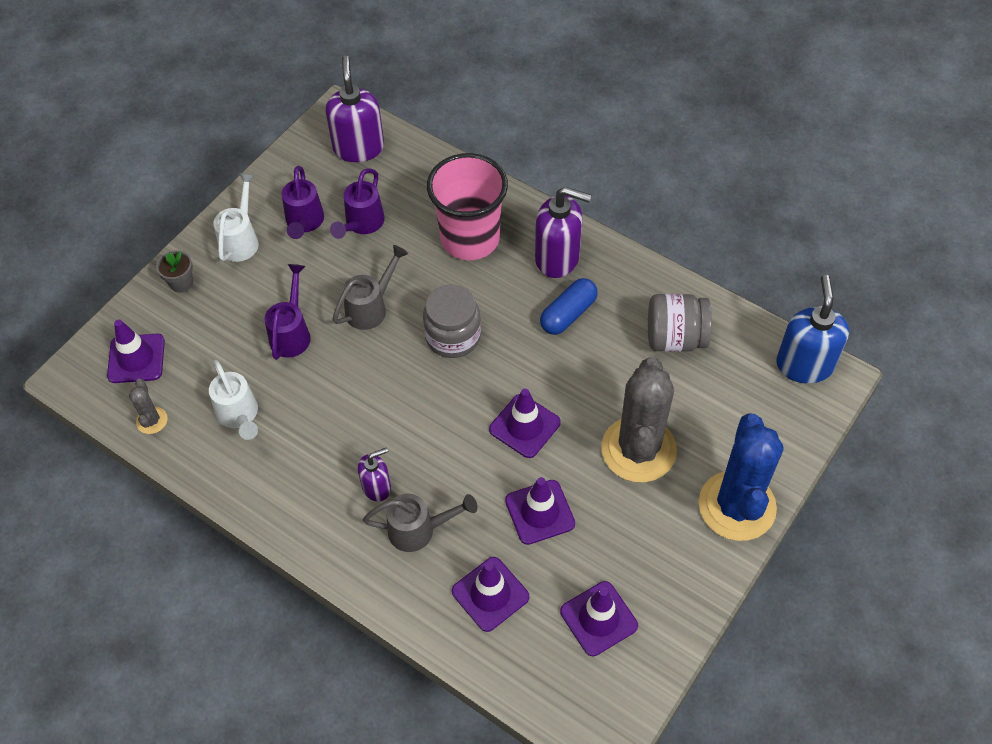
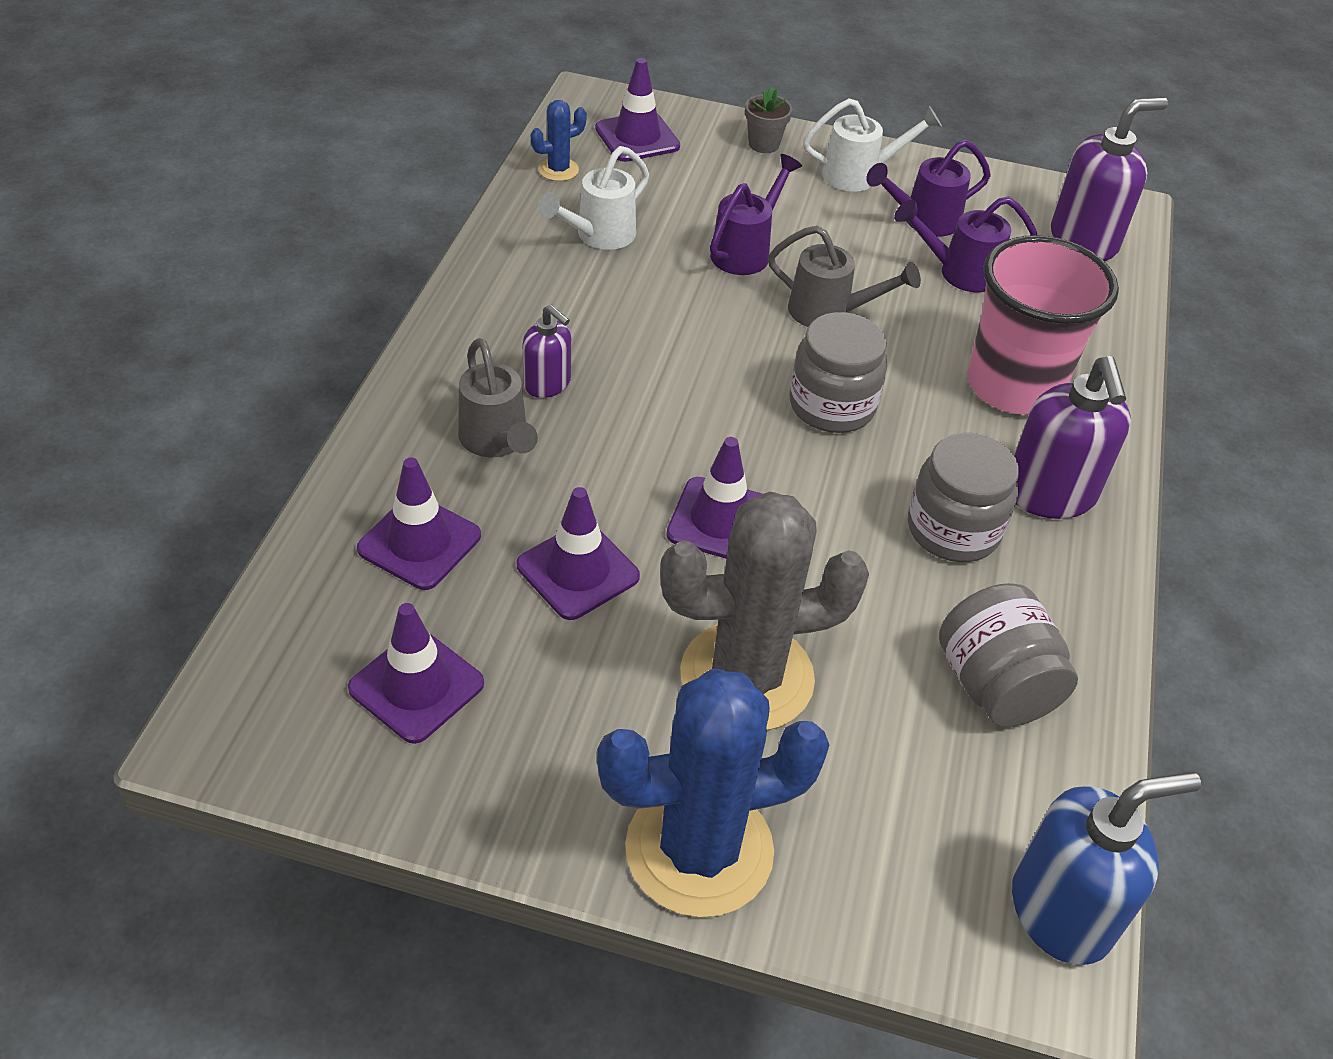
camera: 65 degrees right, 10 degrees down
(152, 420) = (558, 170): grey cactus -> blue cactus
(292, 332) = (746, 250): purple watering can -> purple watering can turned 45 degrees counterclockwise
(568, 314) = (953, 530): blue capsule -> grey jar

